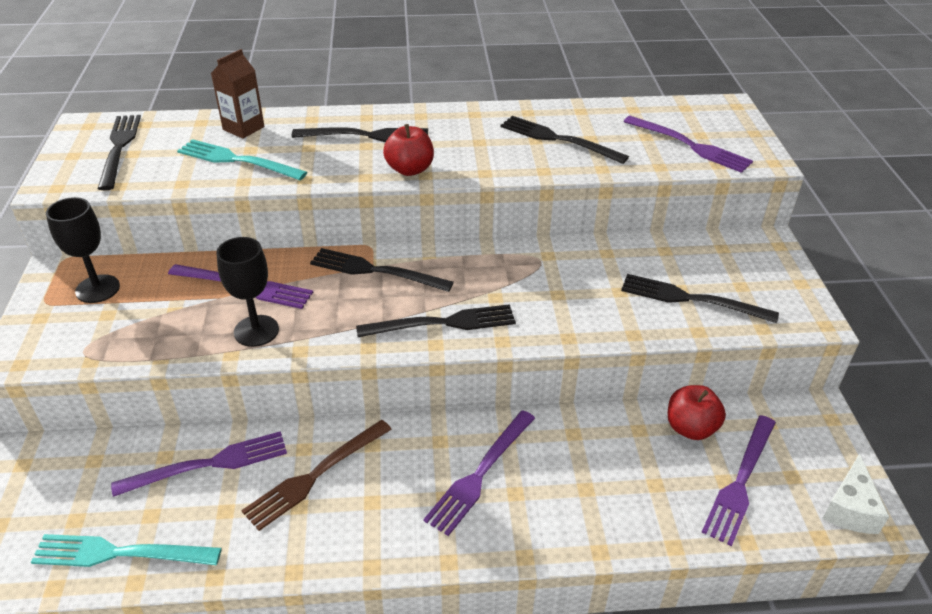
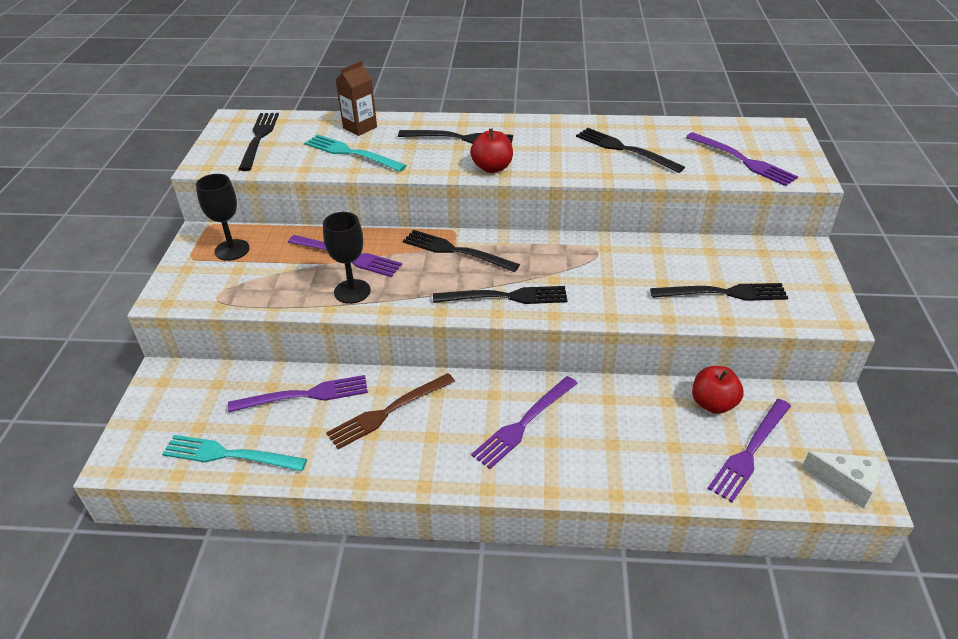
camera: 10 degrees right, 0 degrees up
(690, 299) = (725, 293): black fork -> black fork turned 150 degrees clockwise
(850, 508) = (846, 483): white cheese -> white cheese turned 90 degrees counterclockwise

